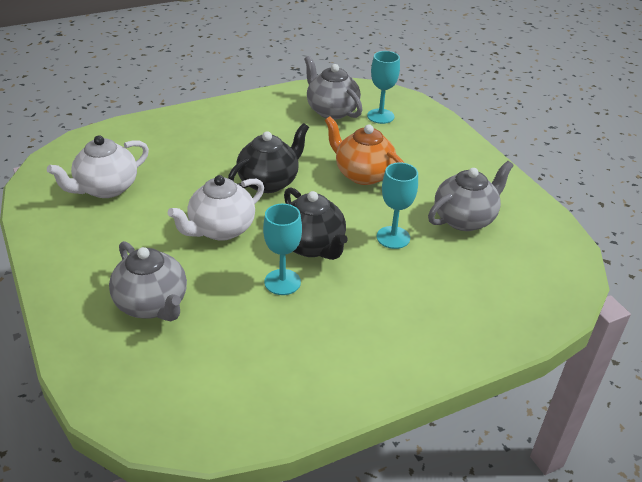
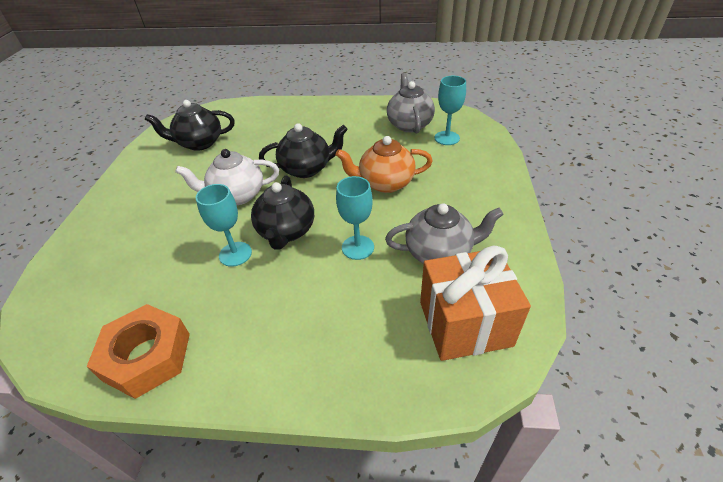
camera: 35 degrees right, 5 degrees up
(106, 188) = (199, 143): white teapot -> black teapot
(152, 304) = (137, 237): grey teapot -> none
(295, 393) = (147, 356): none -> orange nut
(362, 174) = (385, 183): orange teapot -> orange teapot turned 75 degrees counterclockwise
(529, 264) = (465, 323): none -> orange gift

